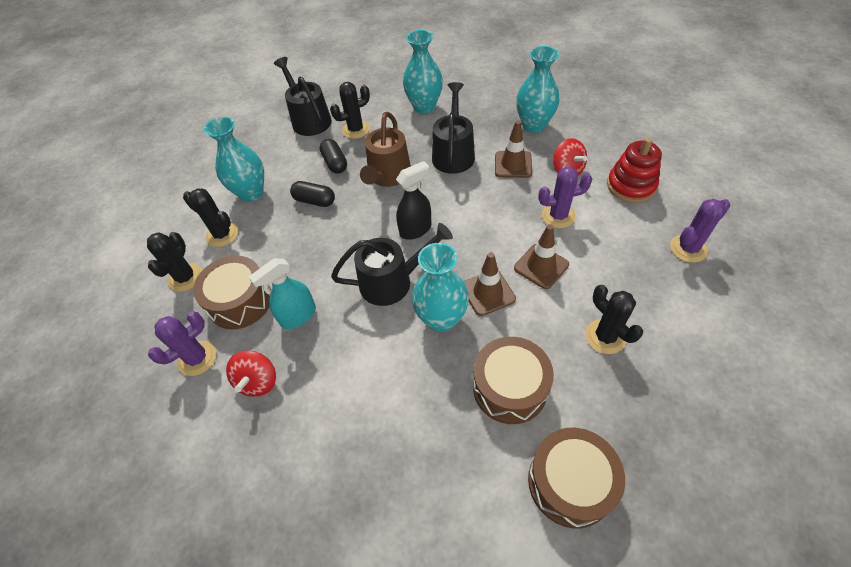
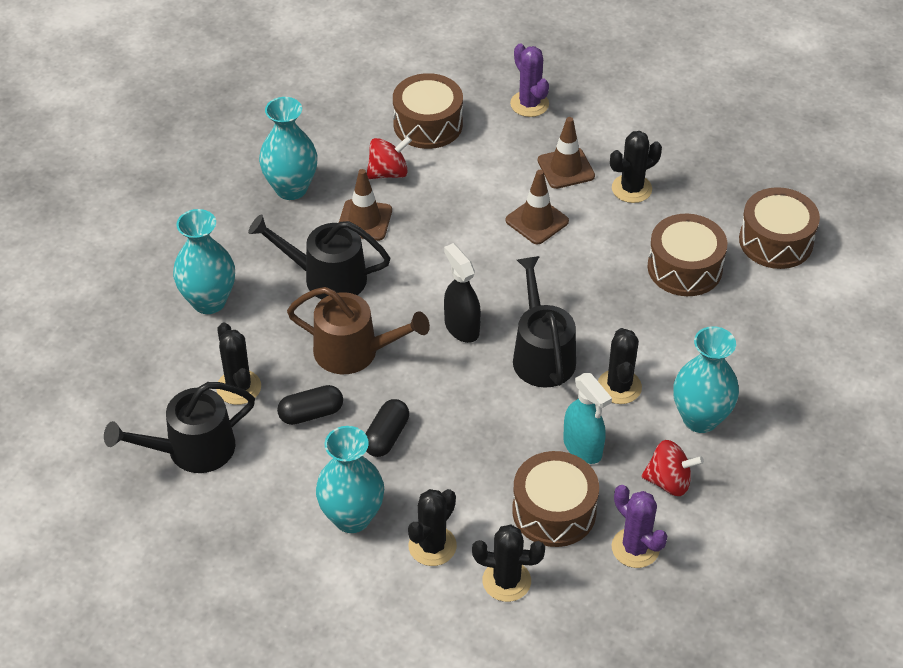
camera: 90 degrees left, 5 degrees down
(360, 338) = (619, 387): none -> black cactus
(441, 319) = (599, 313): turquoise vase -> turquoise vase (700, 418)
(488, 292) = (568, 270): brown traffic cone -> brown traffic cone (566, 168)
(558, 216) = (463, 194): purple cactus -> none
(631, 186) = (428, 124): red stacking toy -> brown drum

